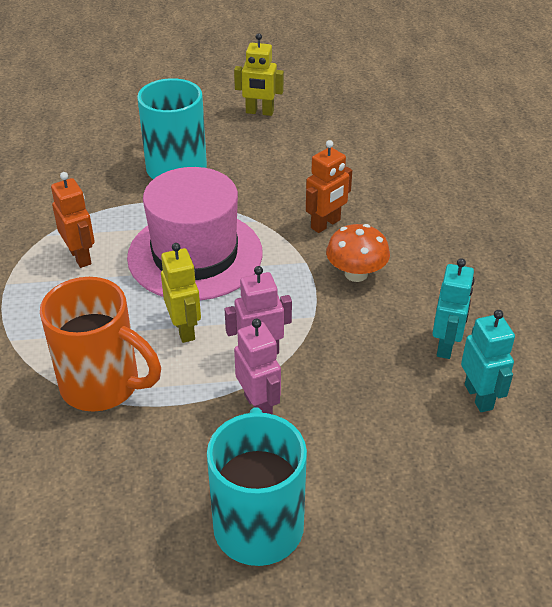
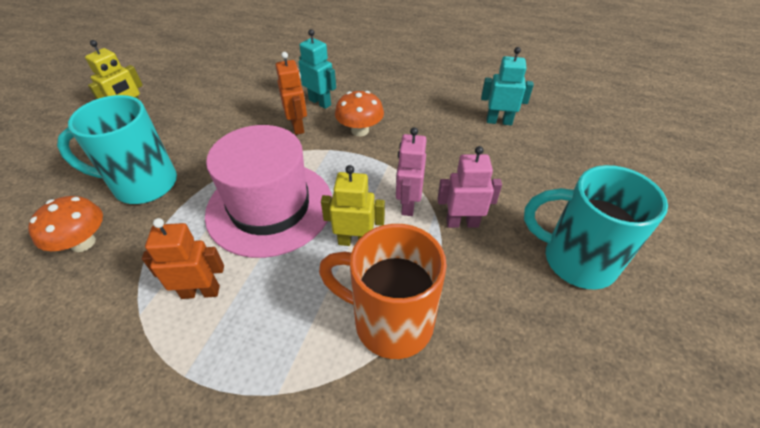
camera: 65 degrees left, 5 degrees up
(96, 171) = (83, 243): none -> orange mushroom
(103, 385) = (390, 322): orange mug -> orange mug turned 120 degrees counterclockwise
(446, 345) = (450, 118): turquoise robot -> turquoise robot (320, 102)

